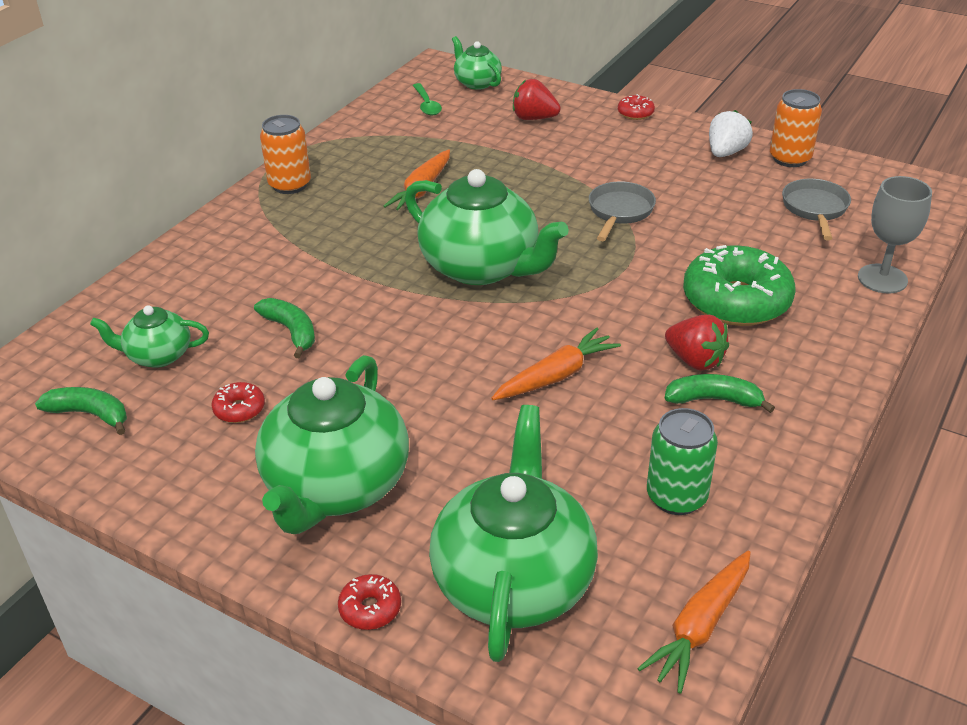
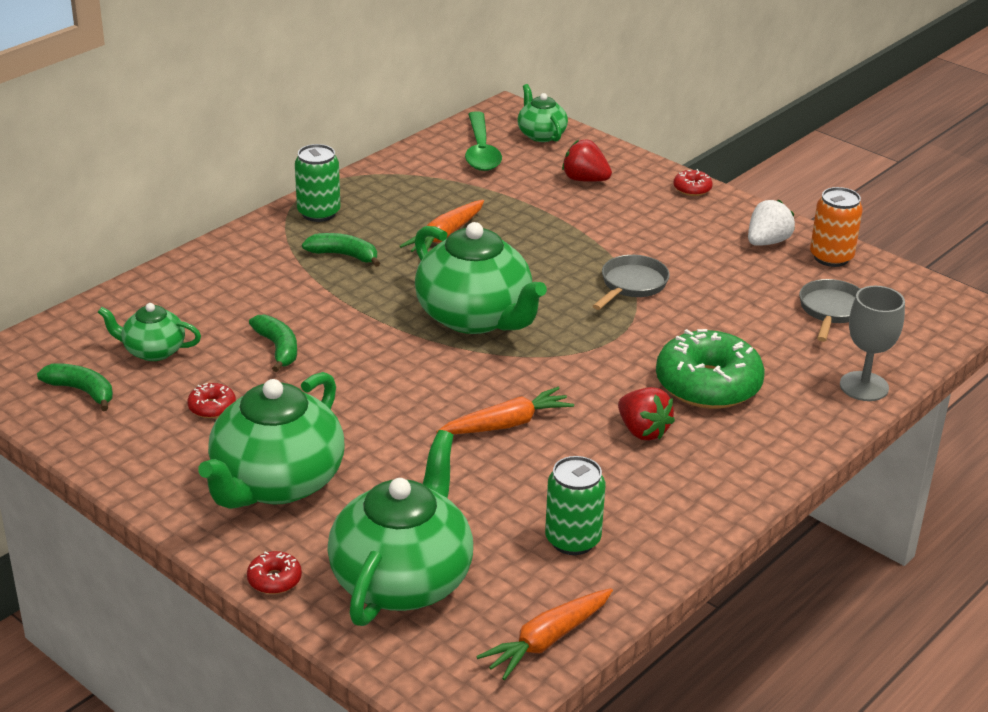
camera: 10 degrees right, 5 degrees down
(290, 185) = (319, 213): orange can -> green can
(427, 105) = (481, 151): green spoon -> green spoon, size x1.68
(714, 400) = (644, 467): green banana -> green banana (344, 255)

